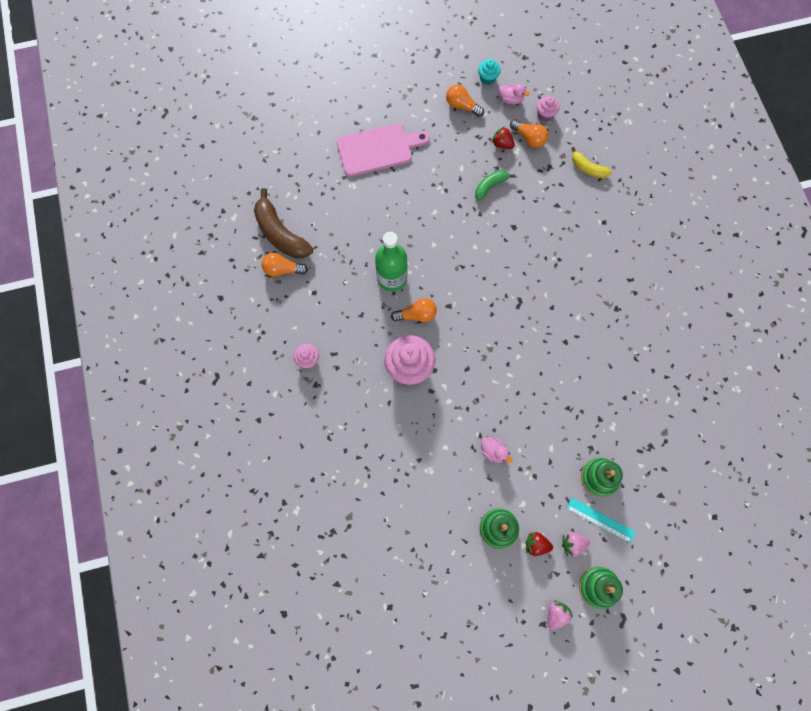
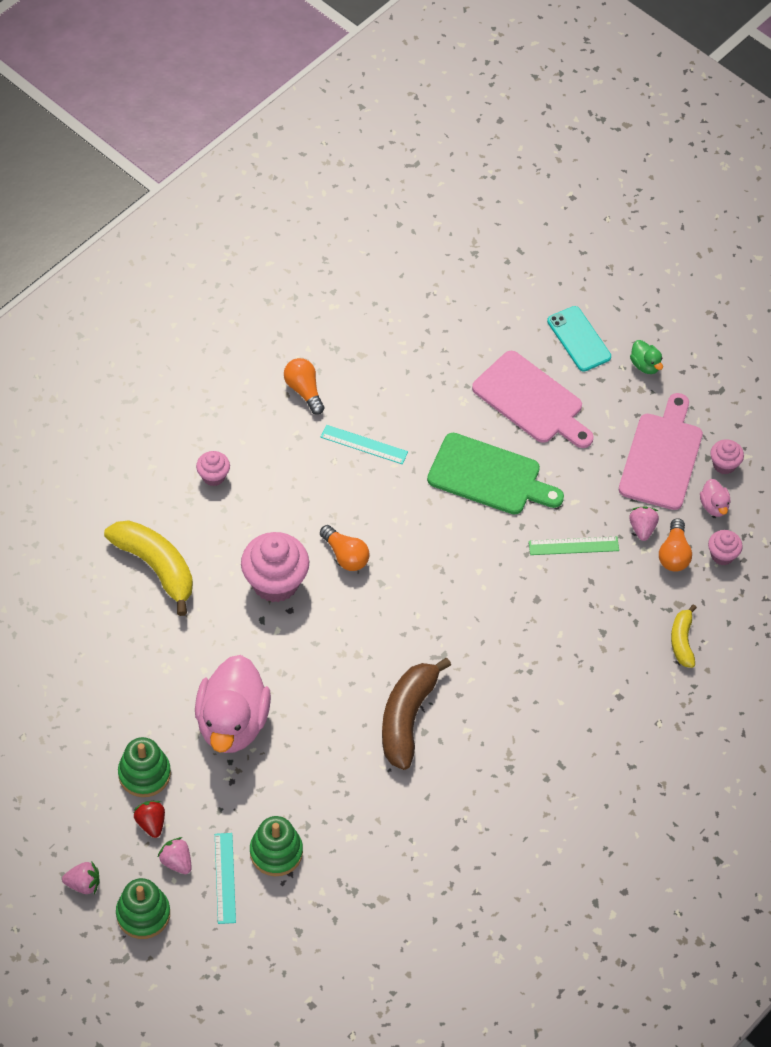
camera: 55 degrees right, 15 degrees down
(280, 233) = (347, 363): brown banana -> brown banana (407, 718)
(345, 258) = (364, 444): none -> turquoise ruler
(352, 434) = (156, 567): none -> yellow banana
(354, 100) = (579, 339): none -> turquoise phone
(392, 278) = (374, 505): green bottle -> none
(395, 77) = (645, 365): none -> green duck
(414, 202) = (489, 476): none -> green cutting board
(462, 106) = (662, 457): orange light bulb -> pink cutting board
(487, 78) = (724, 464): turquoise cupcake -> pink cupcake
(490, 186) = (573, 546): green banana -> green ruler
(493, 451) = (232, 722): pink duck -> pink duck, size x2.38
(502, 144) = (642, 528): red strawberry -> pink strawberry

